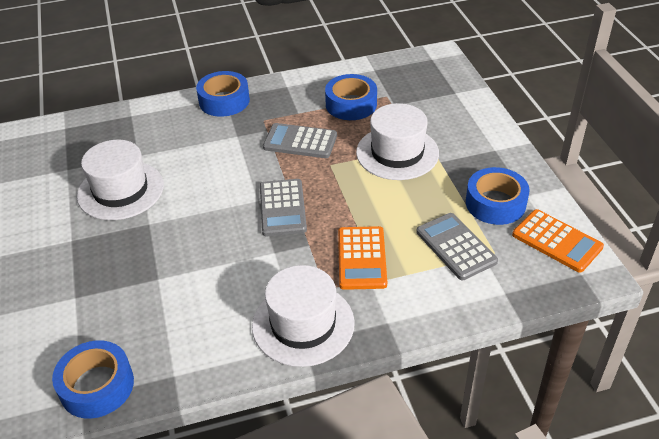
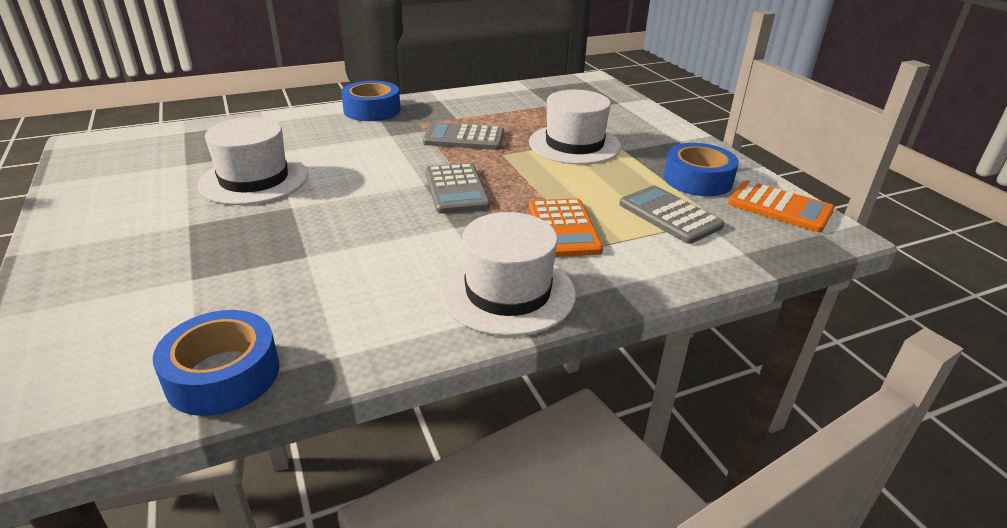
camera: 10 degrees left, 10 degrees down
(351, 104) = (512, 111): blue tape -> none

